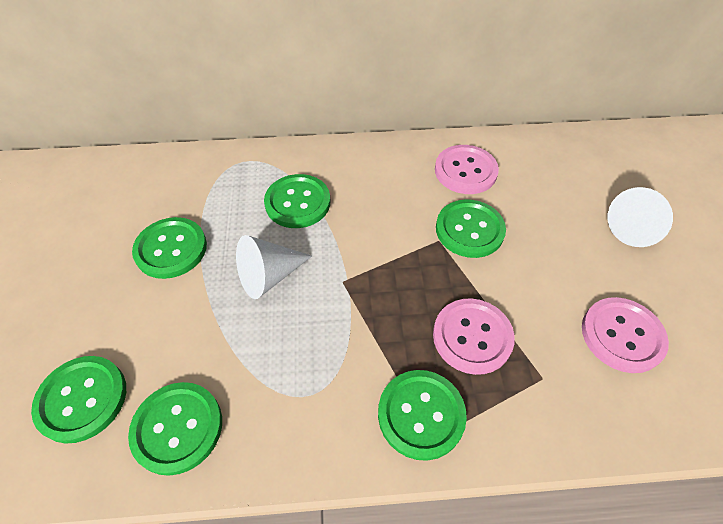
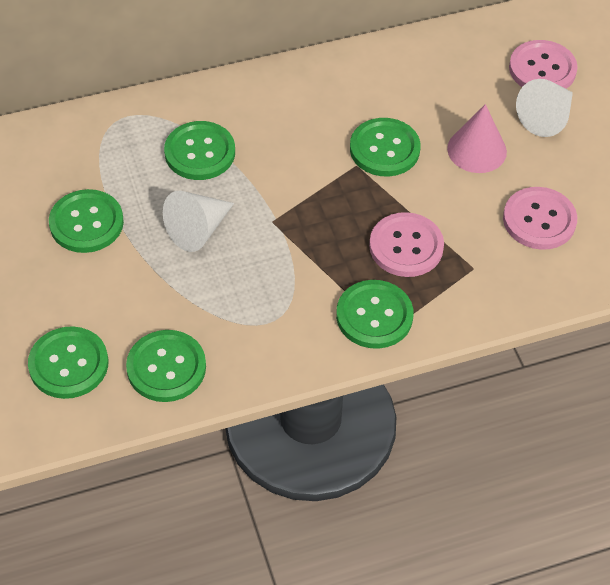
camera: 15 degrees left, 0 degrees up
(465, 171) = (368, 87): pink button -> pink button (542, 69)
(561, 247) = (477, 150): none -> pink cone

